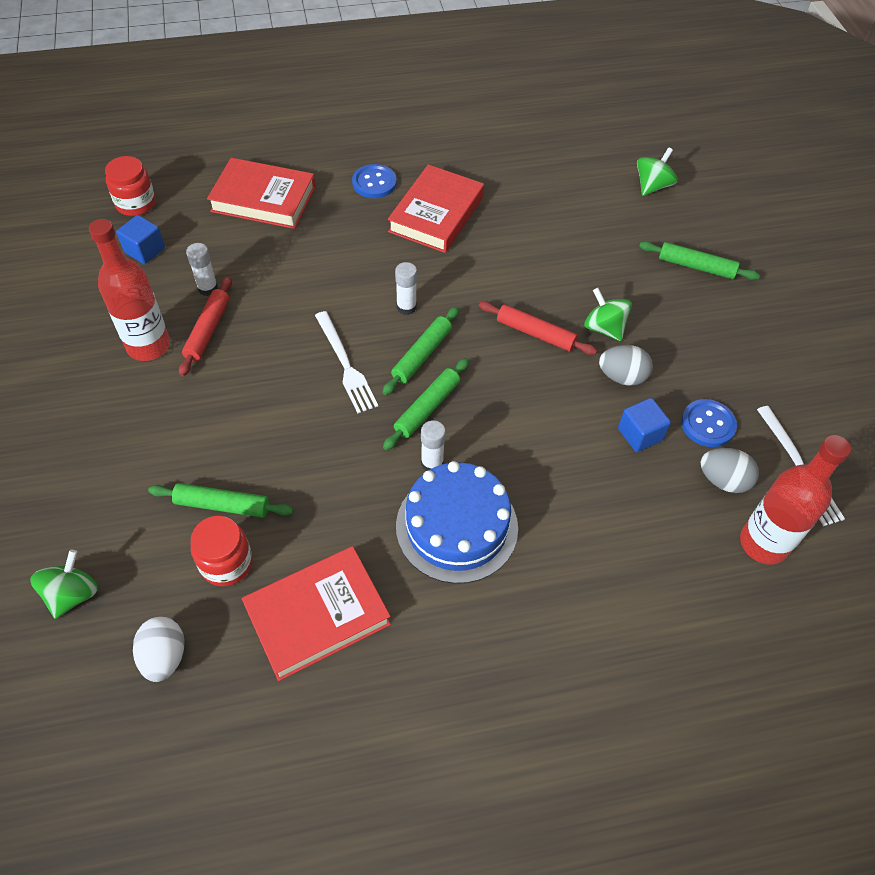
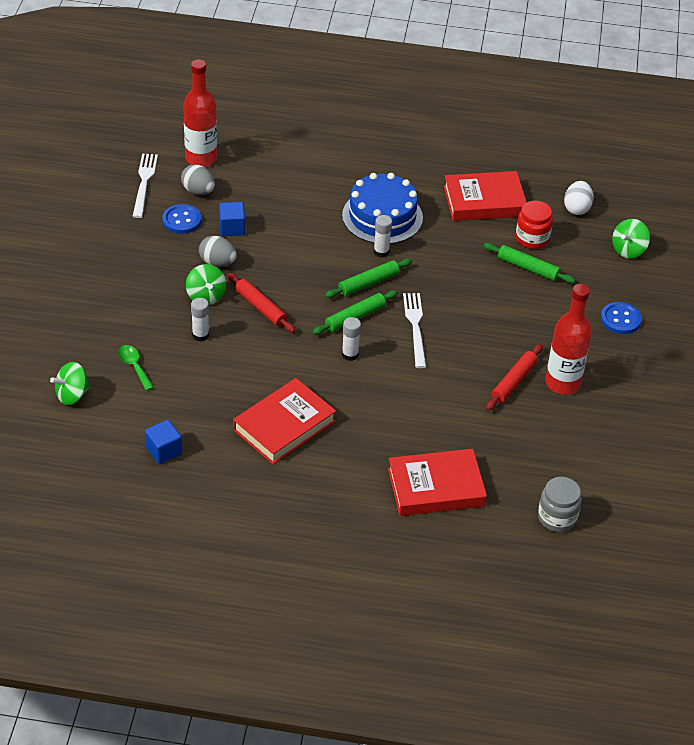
camera: 160 degrees left, 10 degrees down
(136, 203) = (557, 518): red jar -> grey jar
(145, 250) = (555, 466): blue cube -> blue cube (164, 451)
(208, 288) = (506, 416): white glue stick -> white glue stick (200, 335)
(263, 199) = (436, 487): red book -> red book turned 45 degrees counterclockwise
(374, 183) = (325, 474): blue button -> blue button (620, 319)
(618, 228) = (134, 366): none -> green spoon
(696, 266) = (96, 318): green rolling pin -> none

